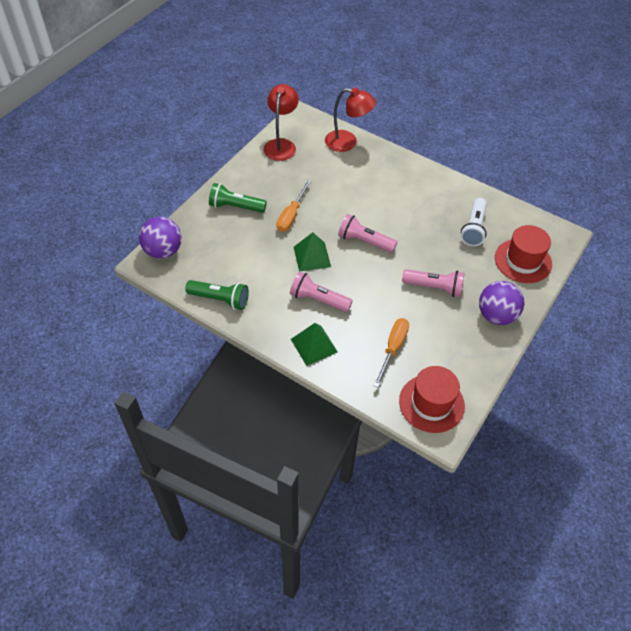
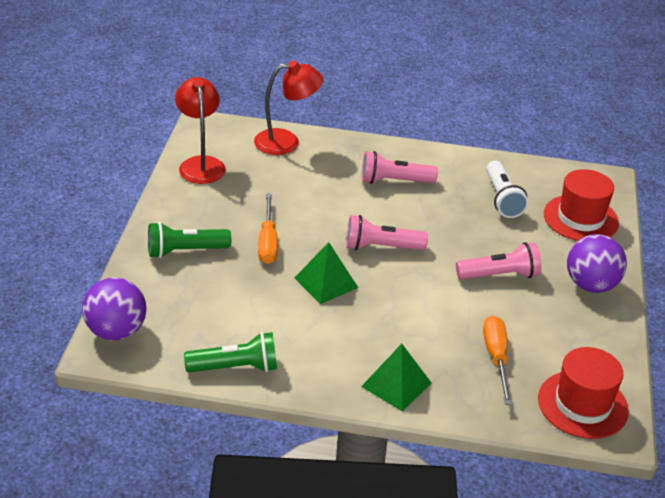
camera: 25 degrees left, 15 degrees down
(318, 299) = (367, 330): pink flashlight -> pink flashlight (394, 181)

